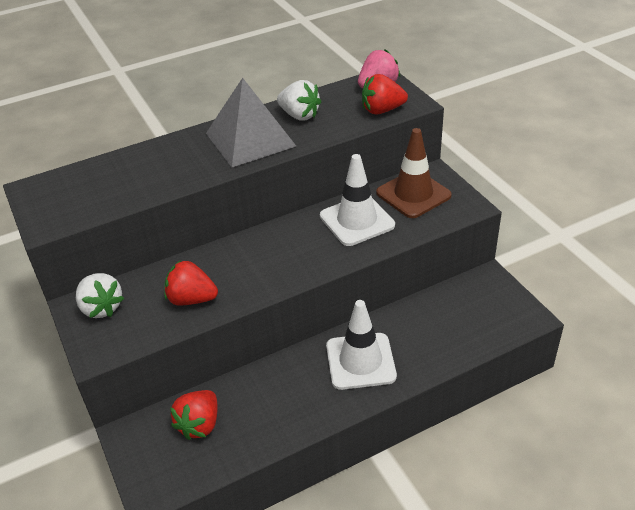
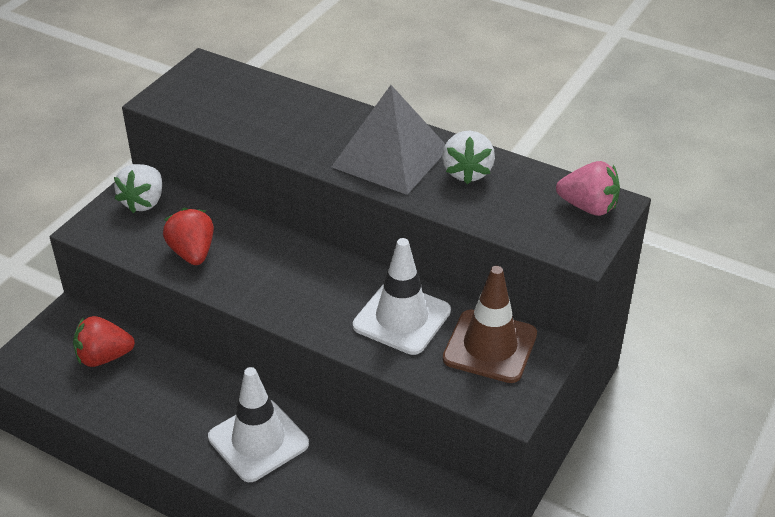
camera: 55 degrees right, 0 degrees up
(382, 110) = (538, 231): red strawberry -> none

